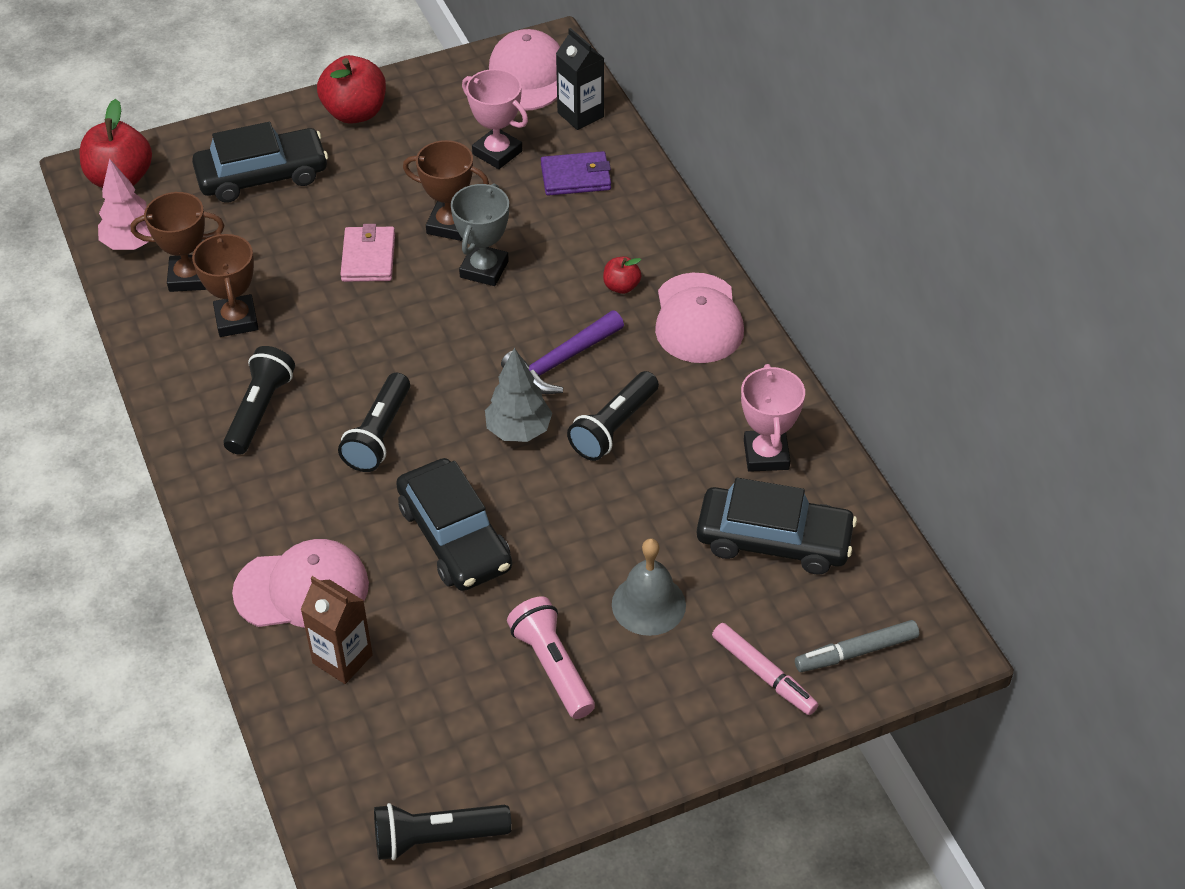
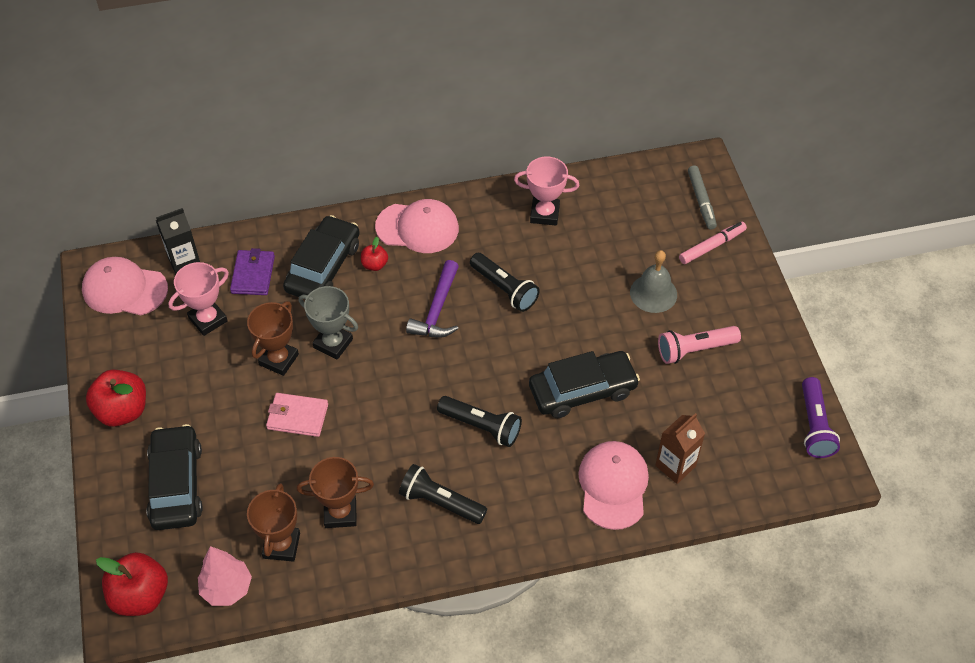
camera: 80 degrees left, 5 degrees up
(437, 838) = (814, 426): black flashlight -> purple flashlight
(518, 431) = (496, 342): grey tree -> none
(561, 361) = (437, 309): purple hammer -> purple hammer turned 45 degrees clockwise
(774, 540) = (613, 223): black car -> black car (323, 267)

